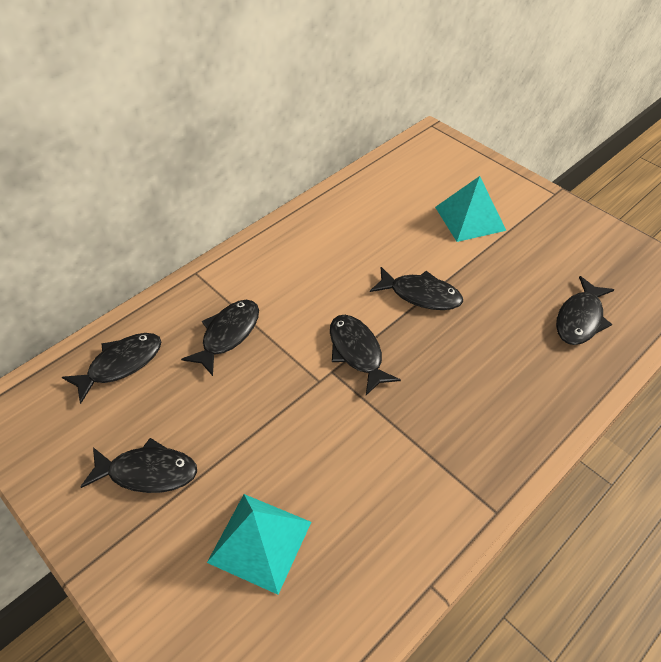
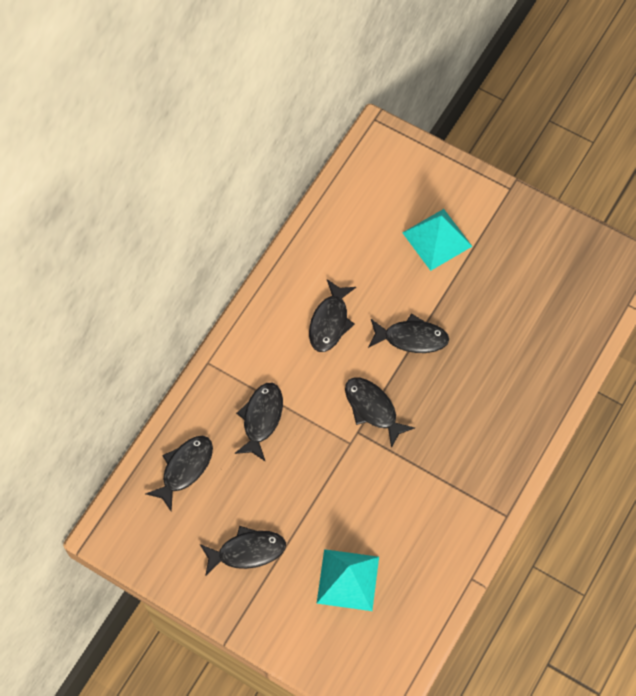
camera: 15 degrees left, 15 degrees up
(580, 319) = (548, 330): black fish -> black fish (330, 322)

